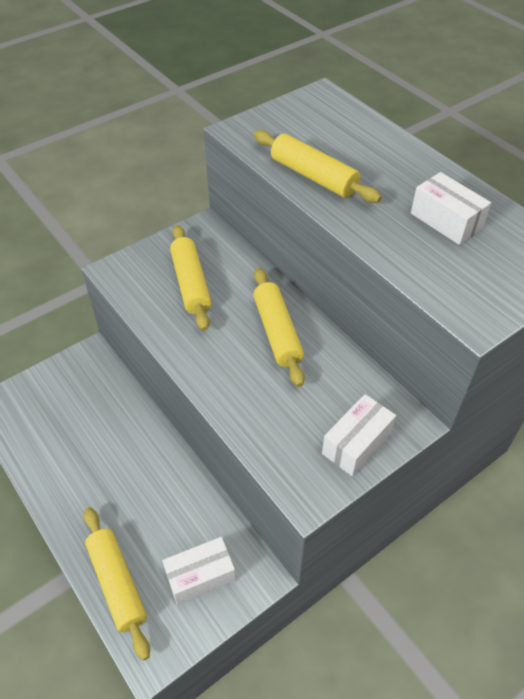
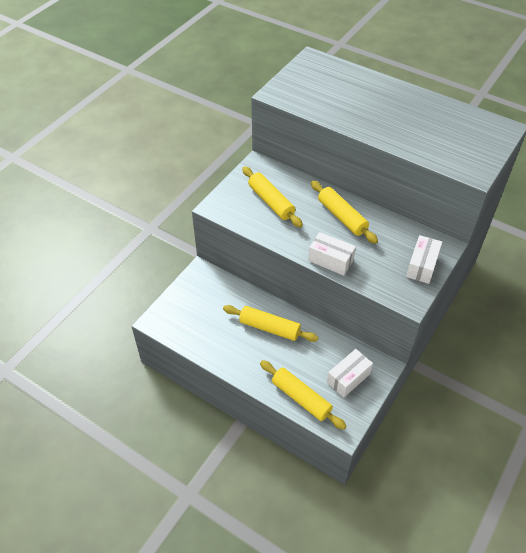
camera: 20 degrees left, 0 degrees up
(313, 176) = (340, 113): yellow rolling pin -> yellow rolling pin (269, 328)
(446, 221) = (430, 122): white box -> white box (330, 260)

